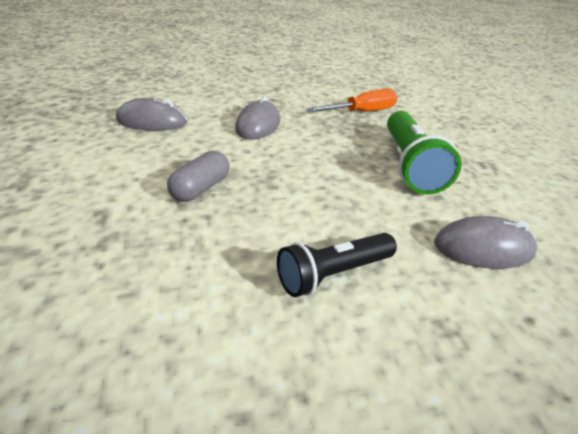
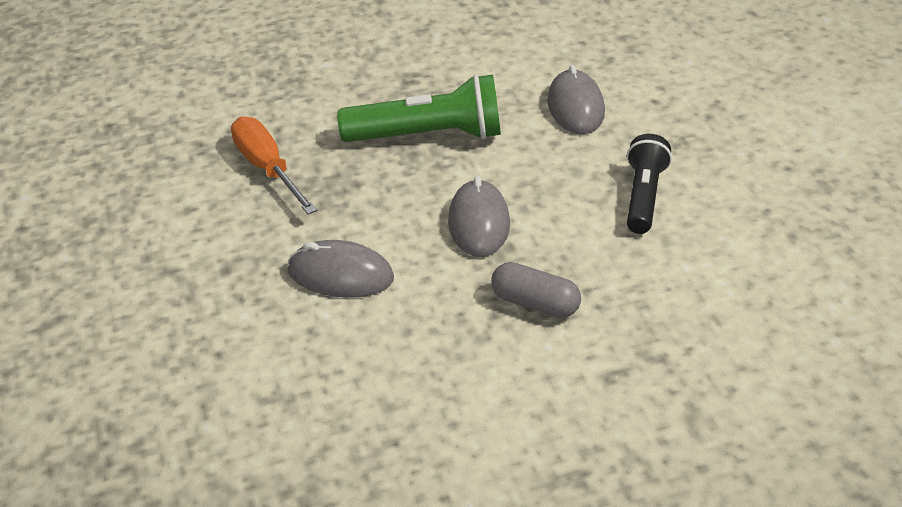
camera: 90 degrees left, 5 degrees up
(152, 121) = (352, 399): grey mouse -> grey mouse (478, 223)
(333, 274) = (644, 196): black flashlight -> black flashlight turned 135 degrees counterclockwise

